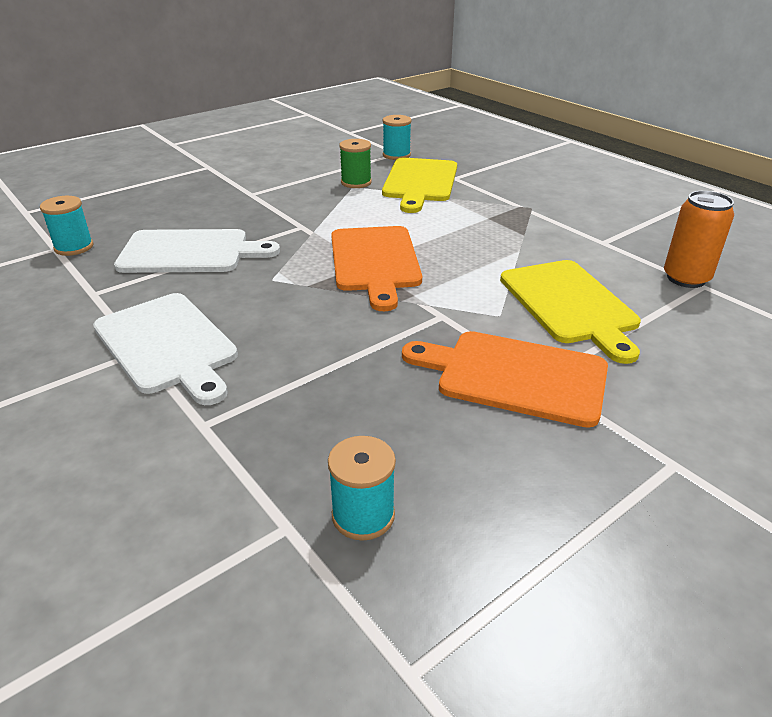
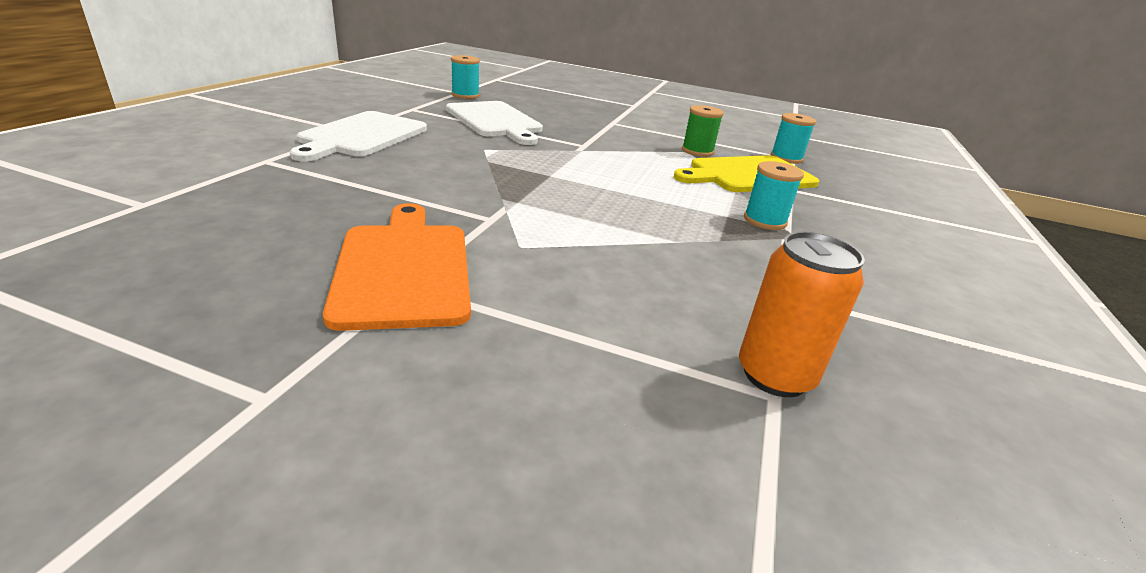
camera: 55 degrees right, 5 degrees down
(363, 515) = (155, 228): turquoise spool -> turquoise spool (764, 221)
(375, 261) = (559, 178): orange cutting board -> none
(570, 304) = (588, 285): yellow cutting board -> none

